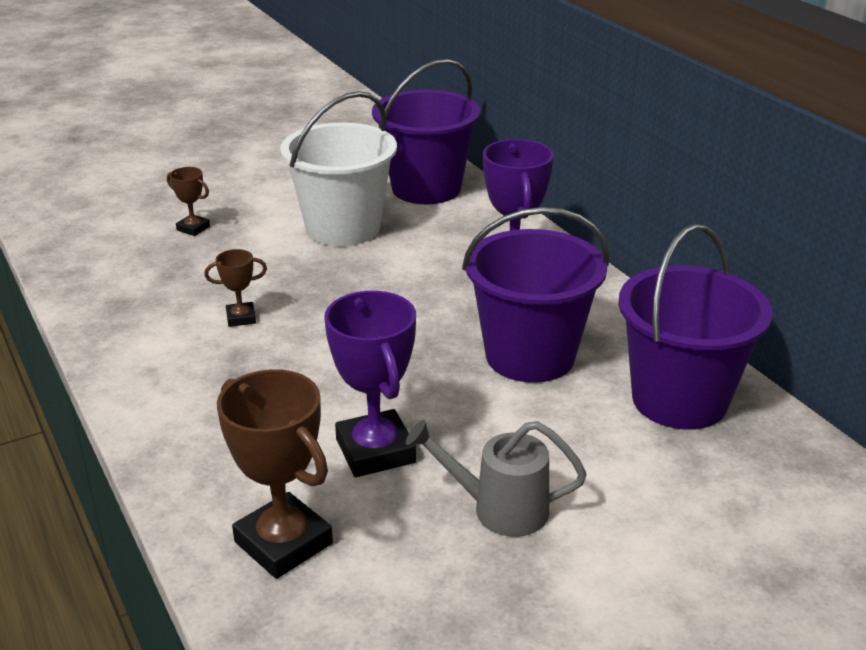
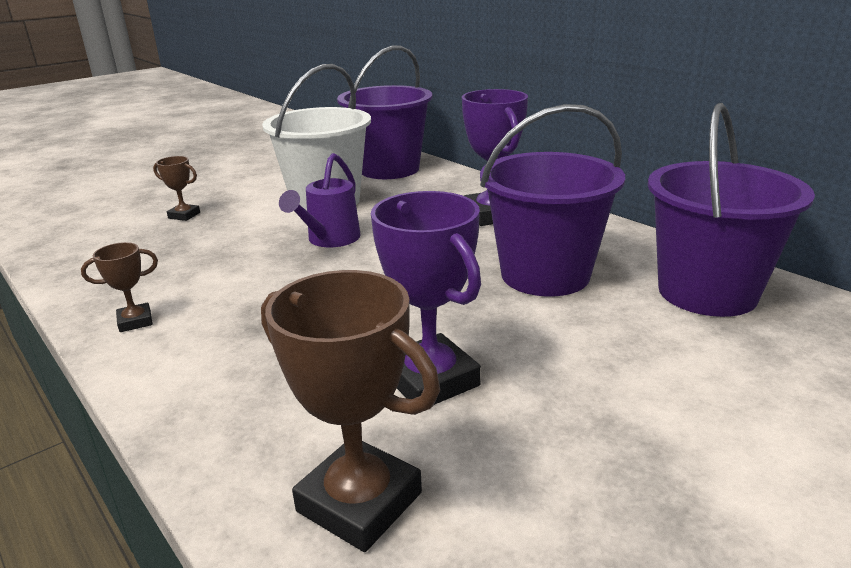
camera: 10 degrees left, 5 degrees down
(241, 318) = (247, 278): brown trophy -> brown trophy (135, 321)
(332, 282) = (329, 240): none -> purple watering can
(499, 509) = (596, 420): grey watering can -> none

